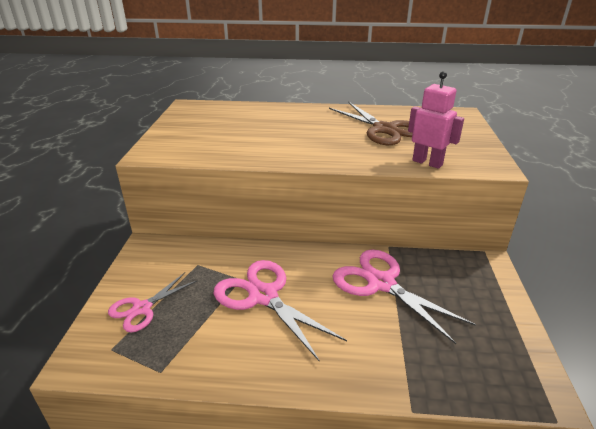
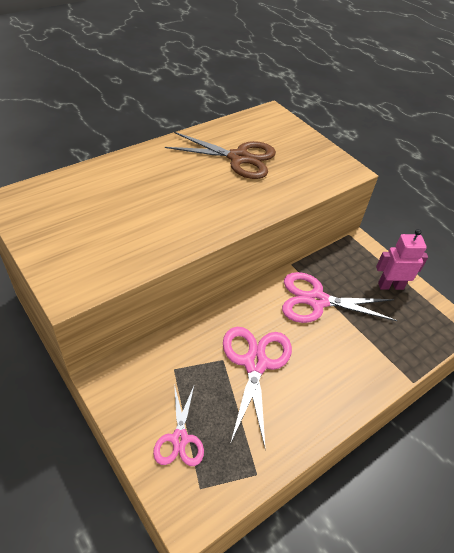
camera: 45 degrees left, 15 degrees up
(263, 296) = (255, 363): pink scissors -> pink scissors turned 90 degrees clockwise
(427, 162) = (307, 185): pink robot -> pink robot (390, 286)

